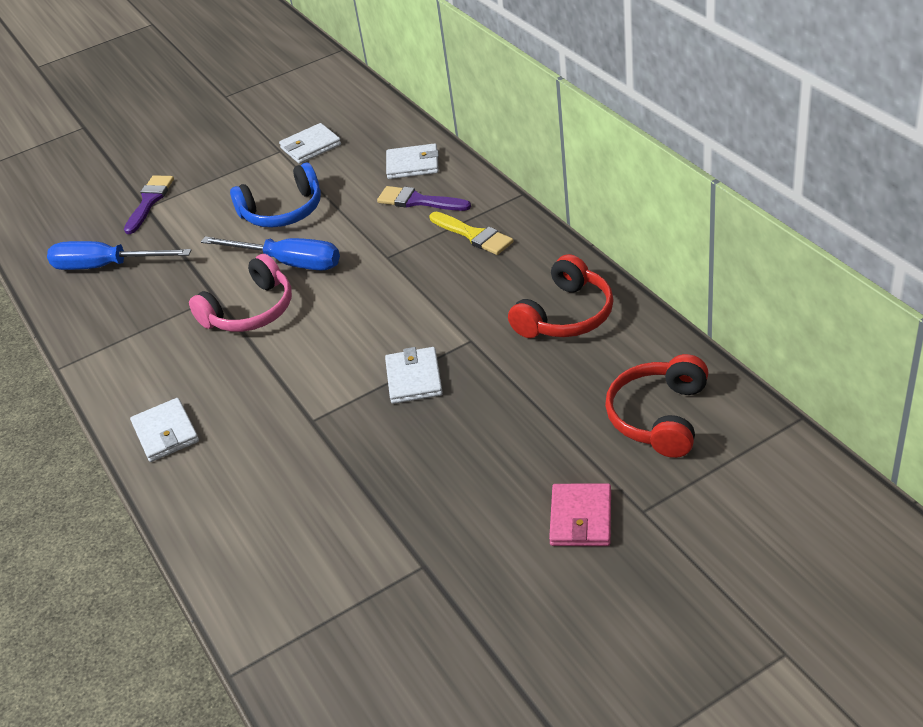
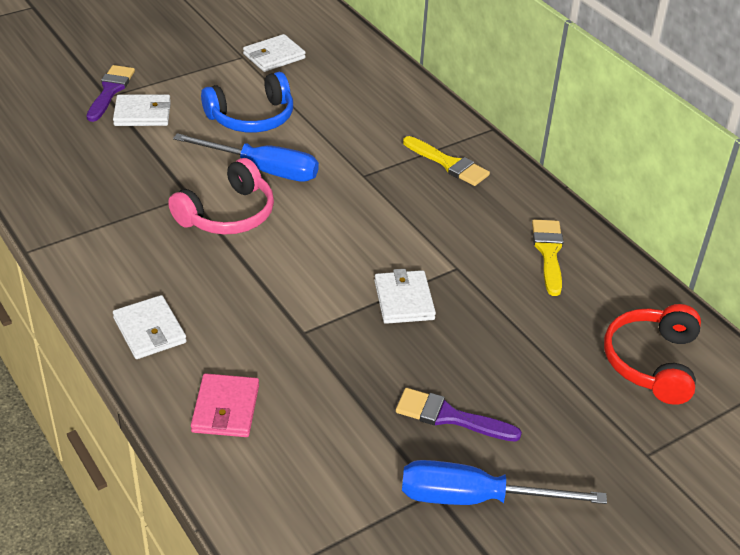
camera: 10 degrees left, 0 degrees up
(106, 266) = (70, 151): blue screwdriver -> blue screwdriver (475, 498)
(412, 164) = (380, 87): white wallet -> white wallet (142, 114)
(418, 201) = (389, 124): purple brush -> purple brush (450, 417)
(565, 315) = (548, 253): red headphones -> yellow brush
(581, 518) = (587, 457): pink wallet -> pink wallet (225, 408)

